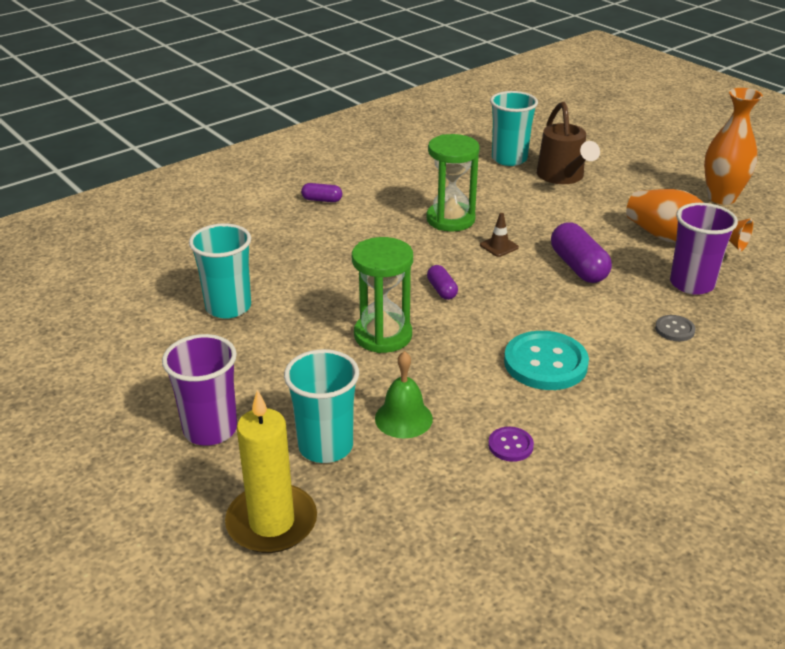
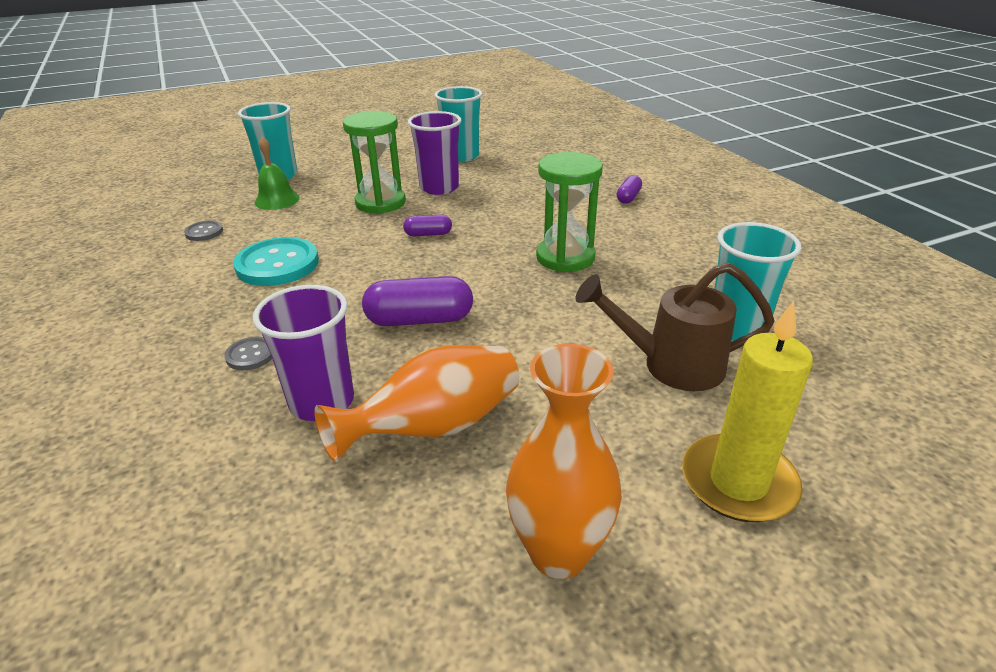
camera: 105 degrees right, 0 degrees up
(210, 429) = (330, 148): purple cup -> purple cup (439, 188)
(272, 522) = (235, 159): yellow candle -> yellow candle (738, 482)
(499, 246) = (492, 277): brown traffic cone -> none
(510, 445) = (204, 232): purple button -> grey button

